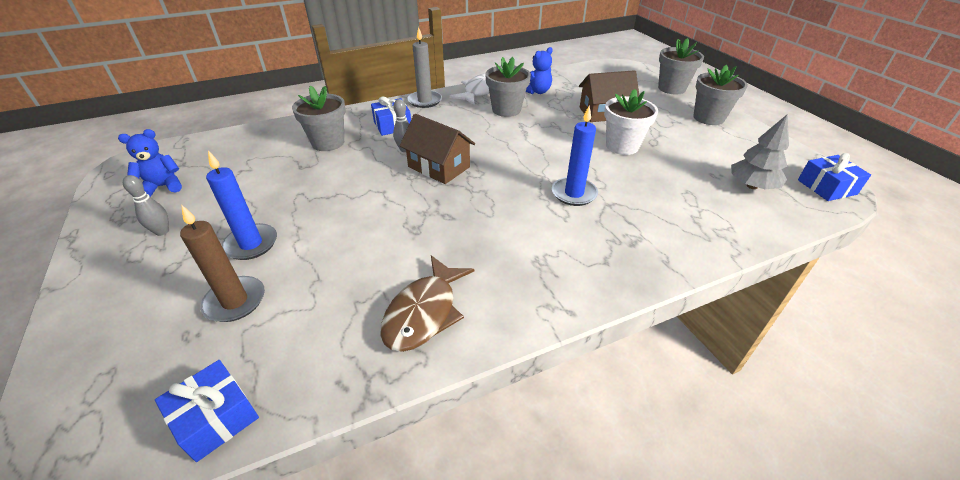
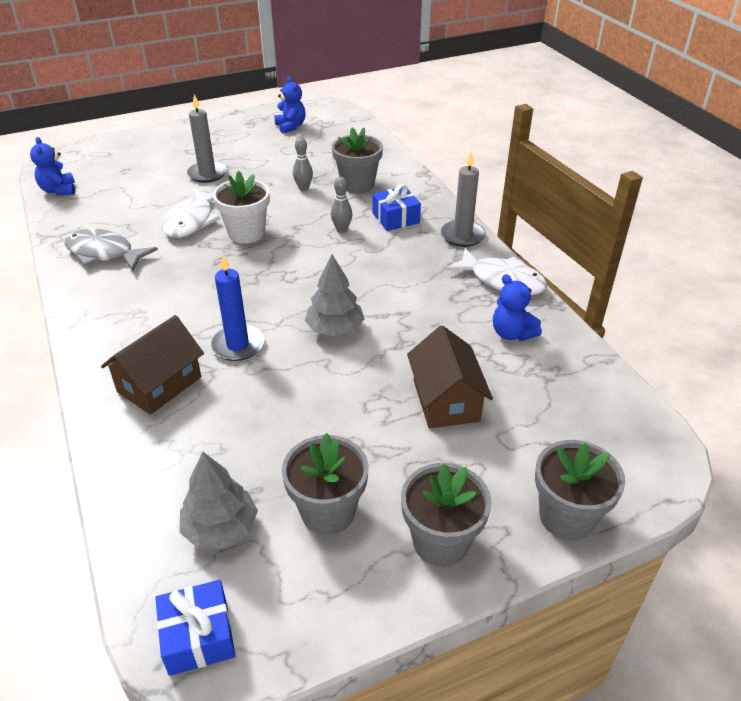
camera: 90 degrees right, 0 degrees up
(162, 231) = (232, 139): grey bowling pin -> grey bowling pin (303, 188)
(216, 418) = (59, 190): blue gift -> blue teddy bear
(235, 301) = (148, 179): brown candle -> none
(251, 244) = (207, 174): blue candle -> grey candle
(365, 244) = (191, 221): none -> white fish
(424, 312) = (104, 253): brown fish -> grey fish
(439, 167) = (305, 252): brown house -> brown house (159, 384)
(506, 110) = (445, 301): grey flower pot -> grey flower pot (328, 511)
(544, 150) = (335, 329): none -> grey tree
(622, 146) = (342, 404): white flower pot -> white flower pot (246, 233)

